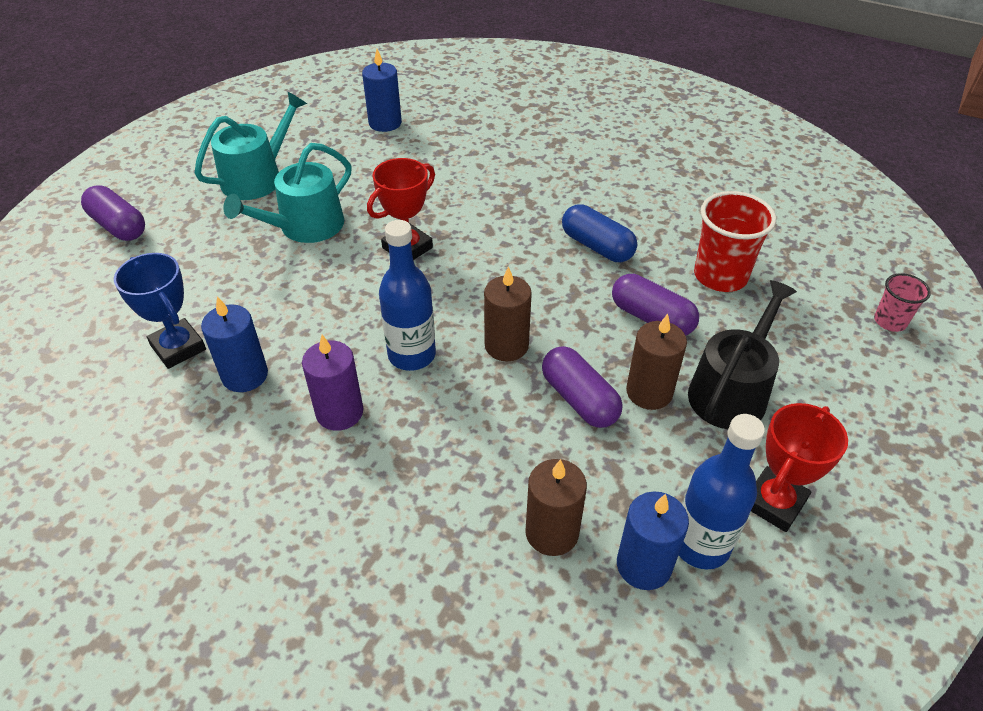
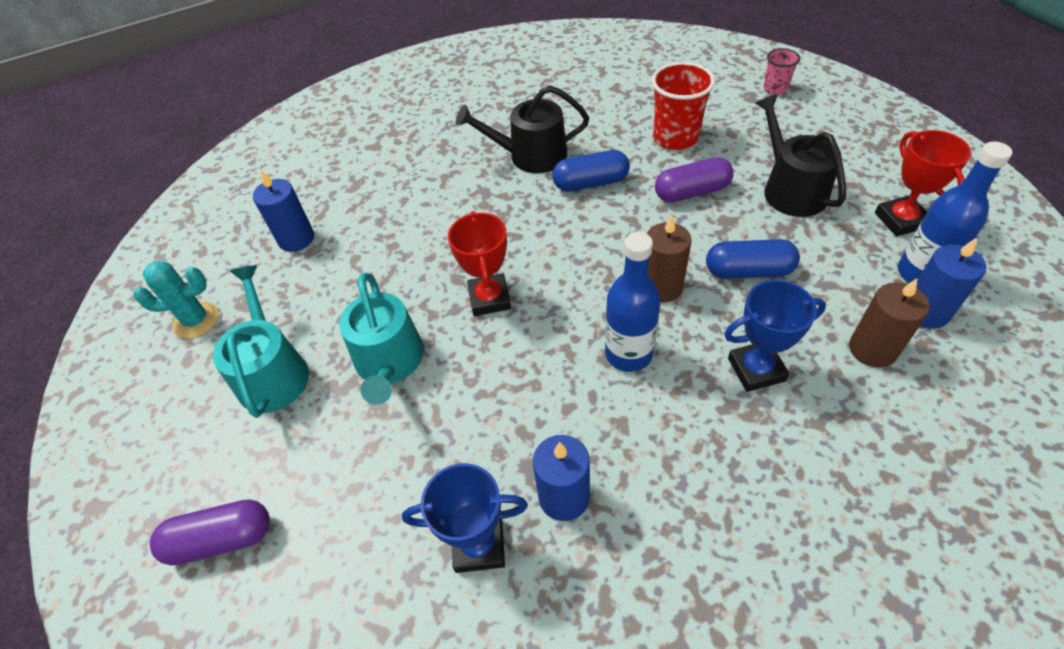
camera: 50 degrees left, 5 degrees up
(276, 122) = (196, 320): none -> turquoise cactus
(339, 412) = (663, 436): purple candle -> none
(457, 449) = (756, 369): none -> blue trophy
(579, 399) = (748, 271): purple capsule -> blue capsule
(595, 195) = (530, 156): none -> black watering can
(649, 392) = (765, 230): brown candle -> none

